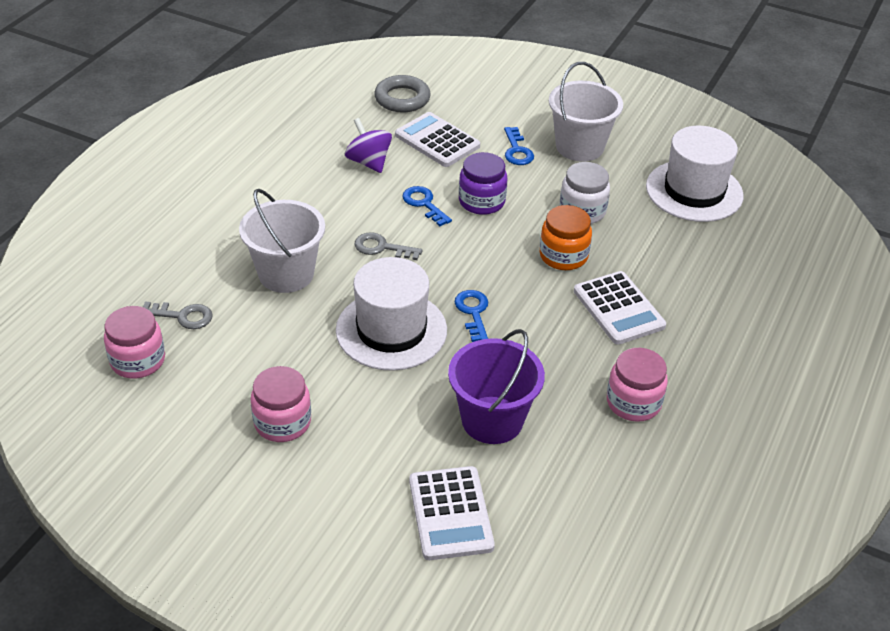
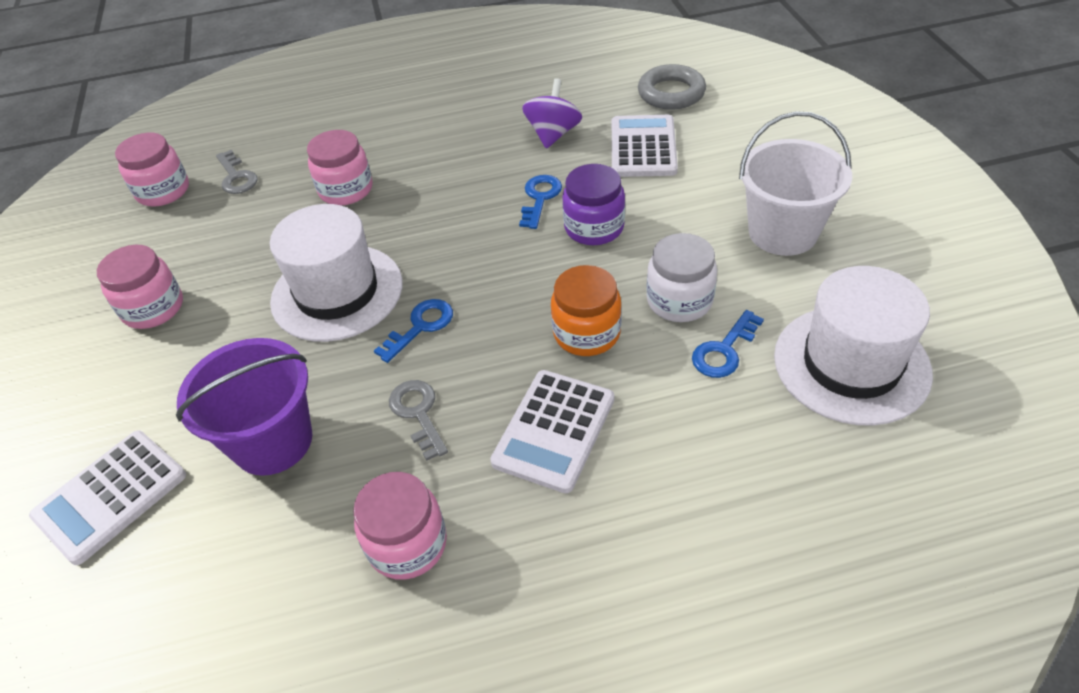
camera: 55 degrees right, 5 degrees up
(286, 274) = (346, 190): white bucket -> pink jar
(382, 248) = (445, 215): grey key -> grey key (418, 413)
(517, 150) = (707, 199): blue key -> blue key (724, 350)

